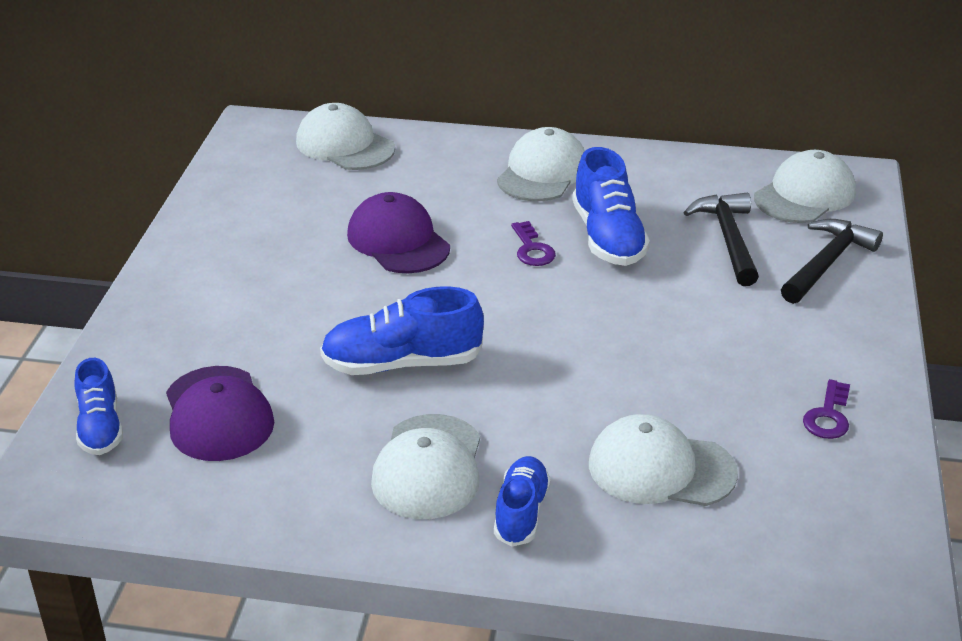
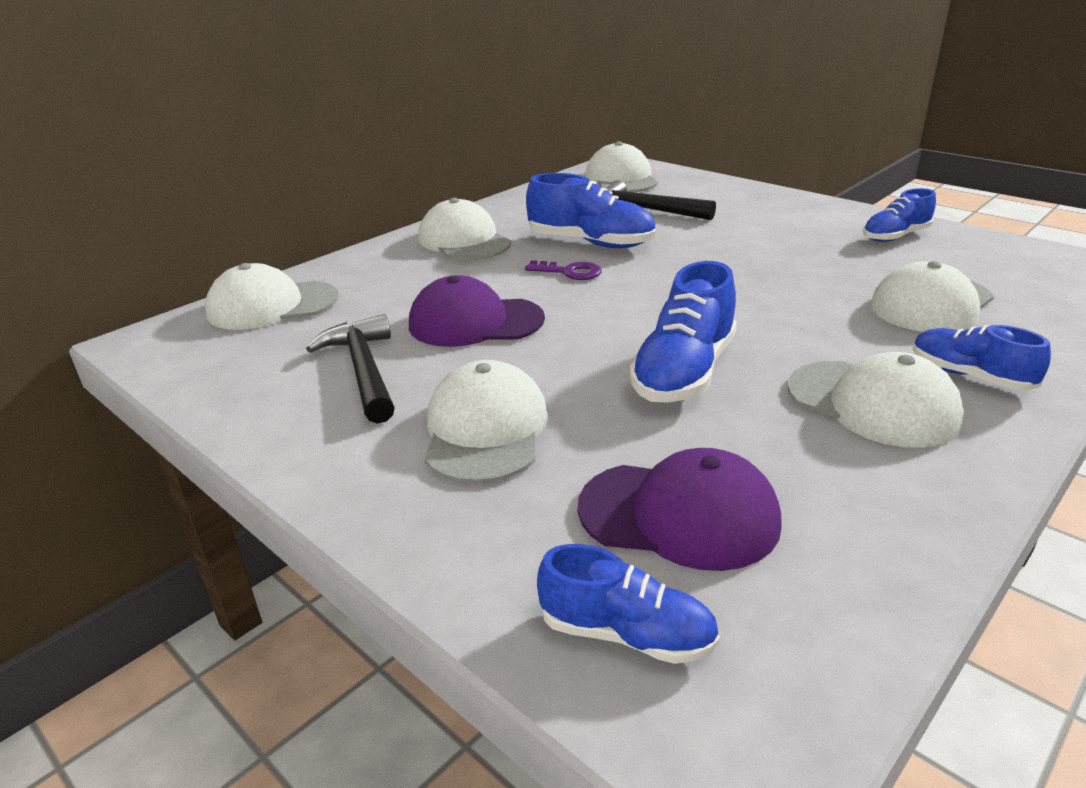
camera: 55 degrees left, 5 degrees down
(255, 306) = (485, 430): none -> white cap
(827, 263) = (710, 193): black hammer -> black hammer (363, 370)
(828, 416) = (895, 236): purple key -> blue shoe

